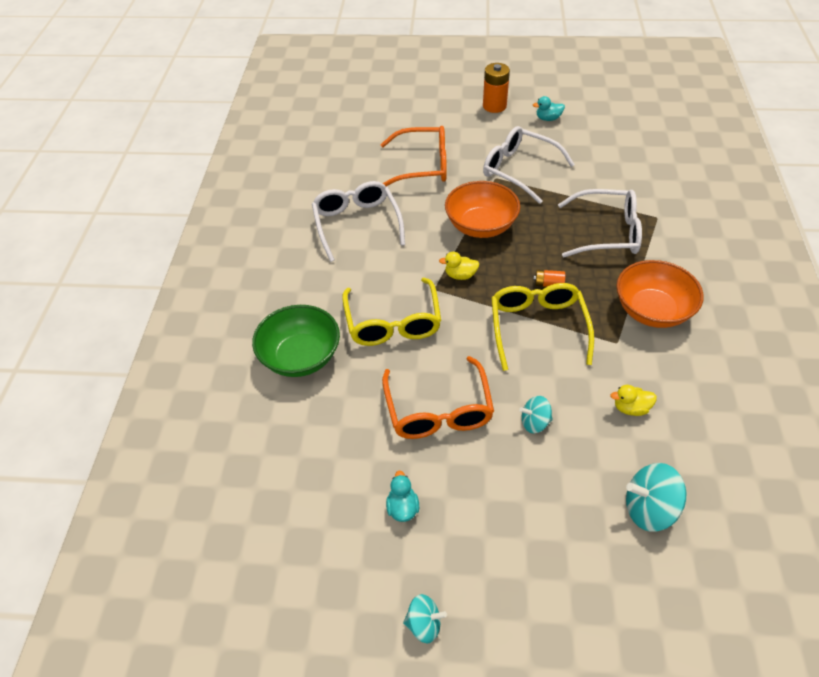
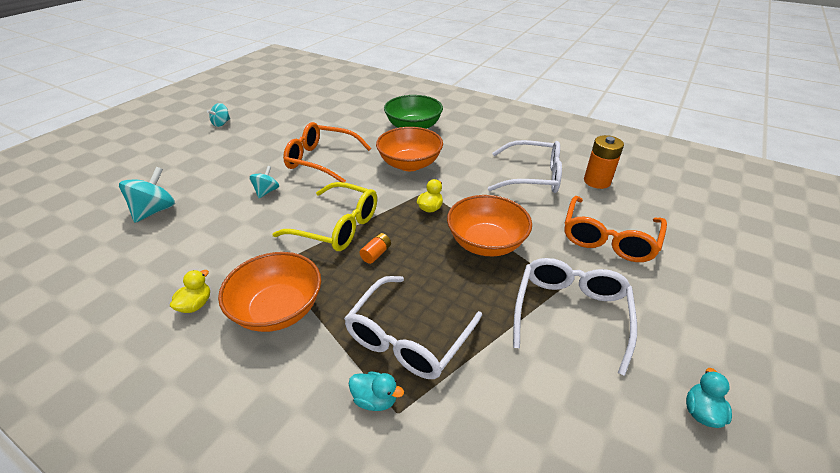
camera: 115 degrees right, 10 degrees down
(393, 322) = (410, 164): yellow glasses -> orange bowl
(402, 508) = (280, 133): turquoise duck -> turquoise duck (375, 399)
(494, 106) = (747, 357): orange battery -> orange battery (597, 181)
(519, 170) = (570, 313): white glasses -> white glasses turned 45 degrees counterclockwise
(631, 408) = (218, 239): yellow duck -> yellow duck (196, 304)

